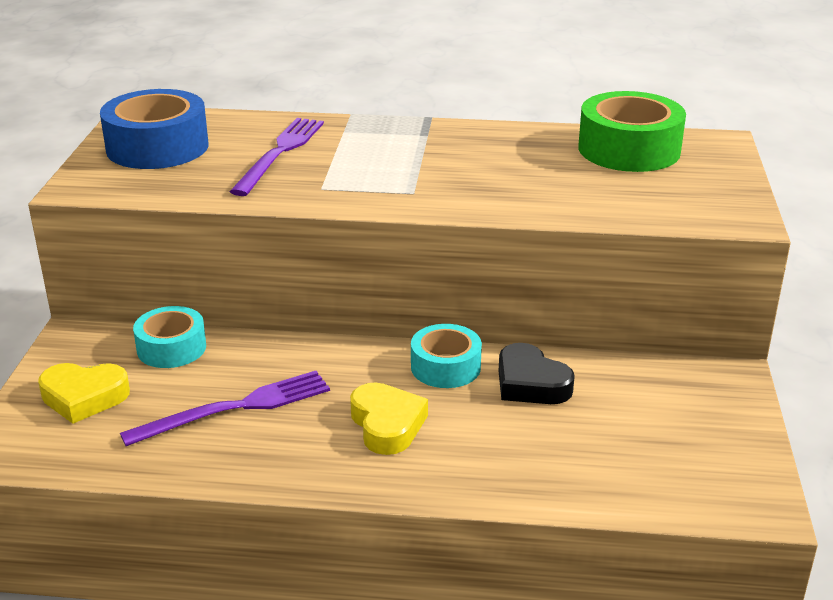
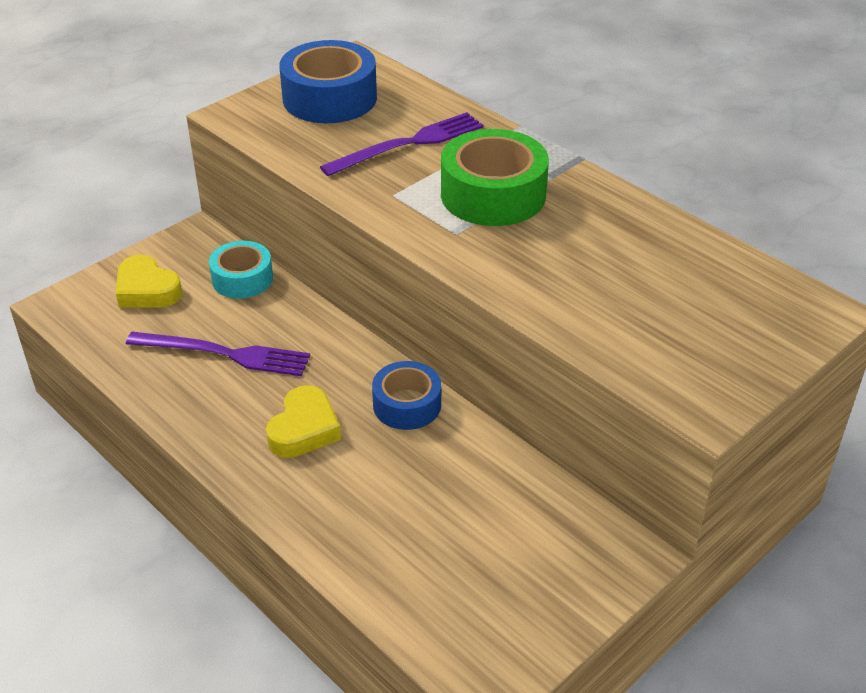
camera: 40 degrees right, 10 degrees up
(445, 367) = (407, 405): turquoise tape -> blue tape
(530, 383) = (452, 458): black heart -> none
(629, 149) = (714, 278): green tape -> green tape (493, 194)

